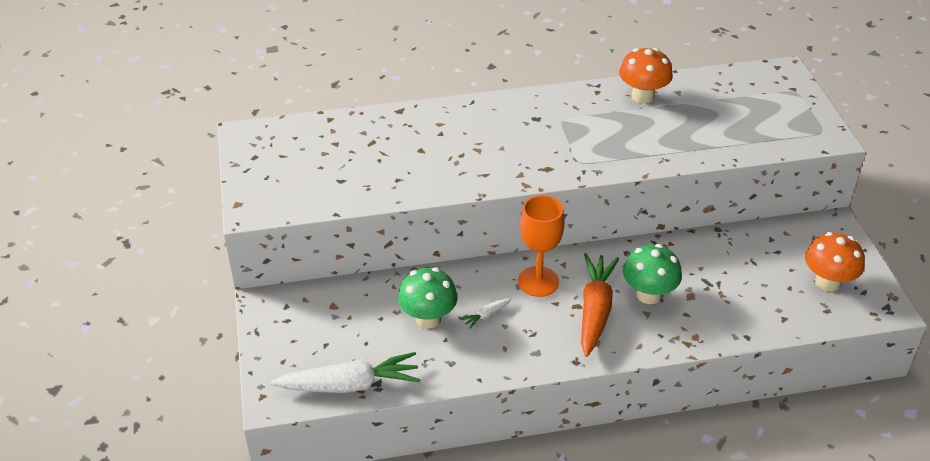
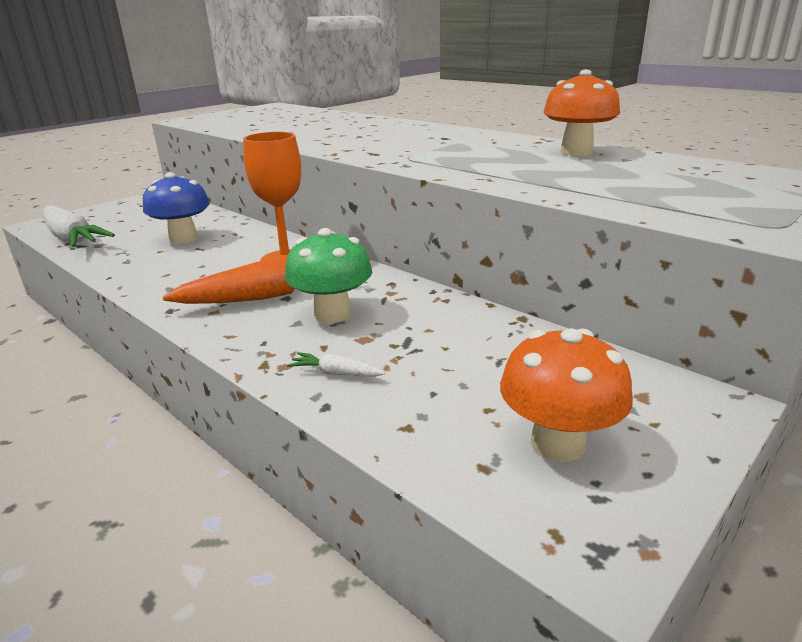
camera: 55 degrees right, 15 degrees down
(428, 318) = (183, 238): green mushroom -> blue mushroom
(486, 315) = (209, 255): white carrot -> white carrot (335, 373)

